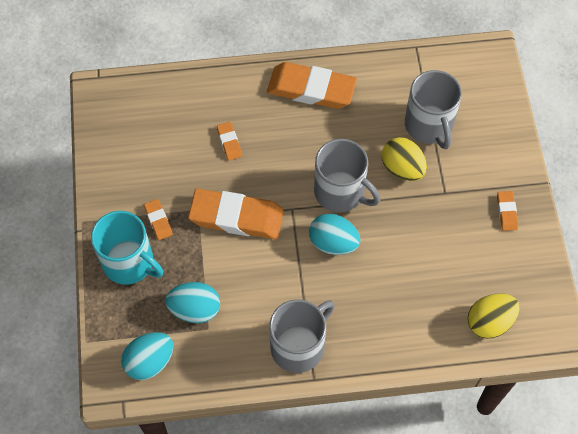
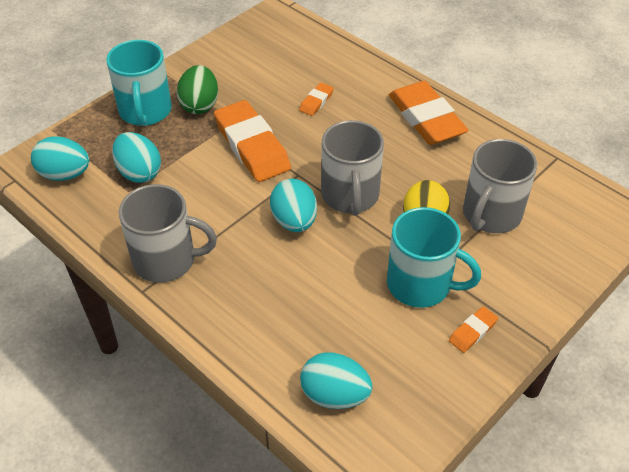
camera: 50 degrees right, 15 degrees down
(158, 221) = (200, 105): orange eraser -> green egg
(449, 211) = (421, 284): none -> turquoise mug
(489, 322) = (334, 395): yellow egg -> turquoise egg

